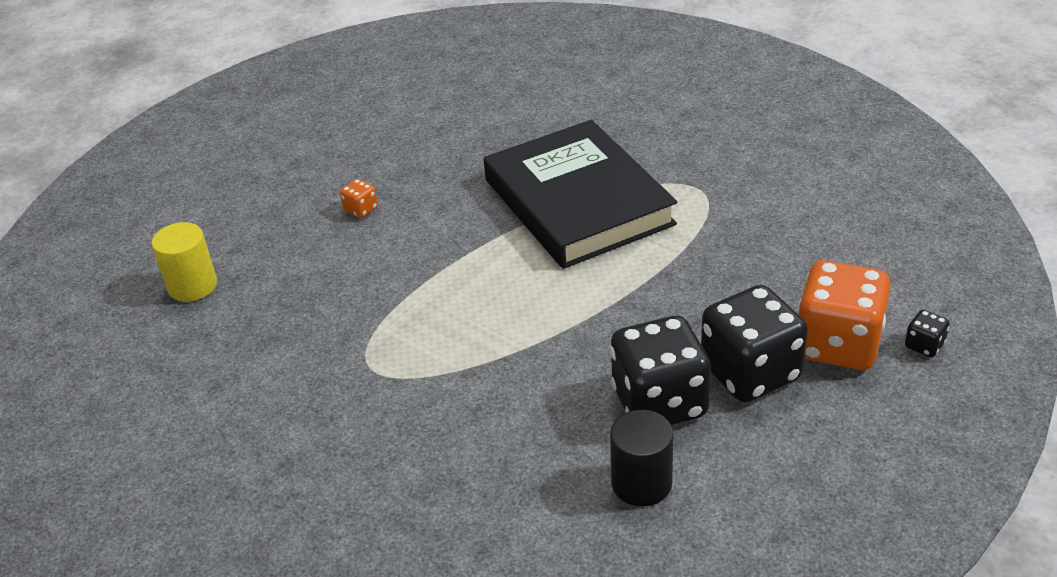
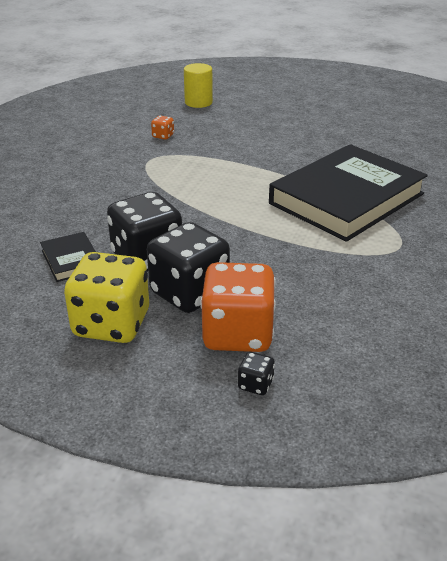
camera: 70 degrees right, 5 degrees down
(361, 209) = (289, 131): orange dice -> orange dice (163, 136)
(641, 483) = (71, 260): black cylinder -> black book
(800, 451) = (112, 324): none -> yellow dice

